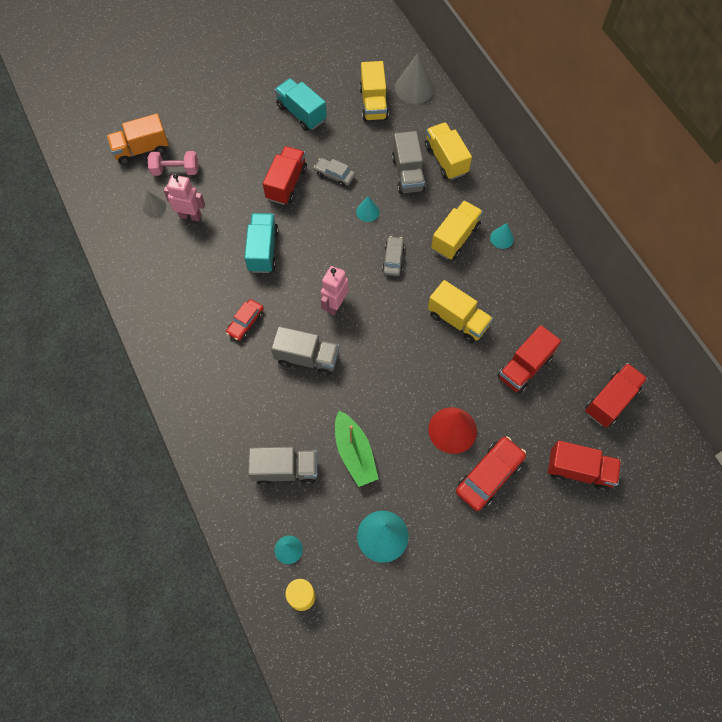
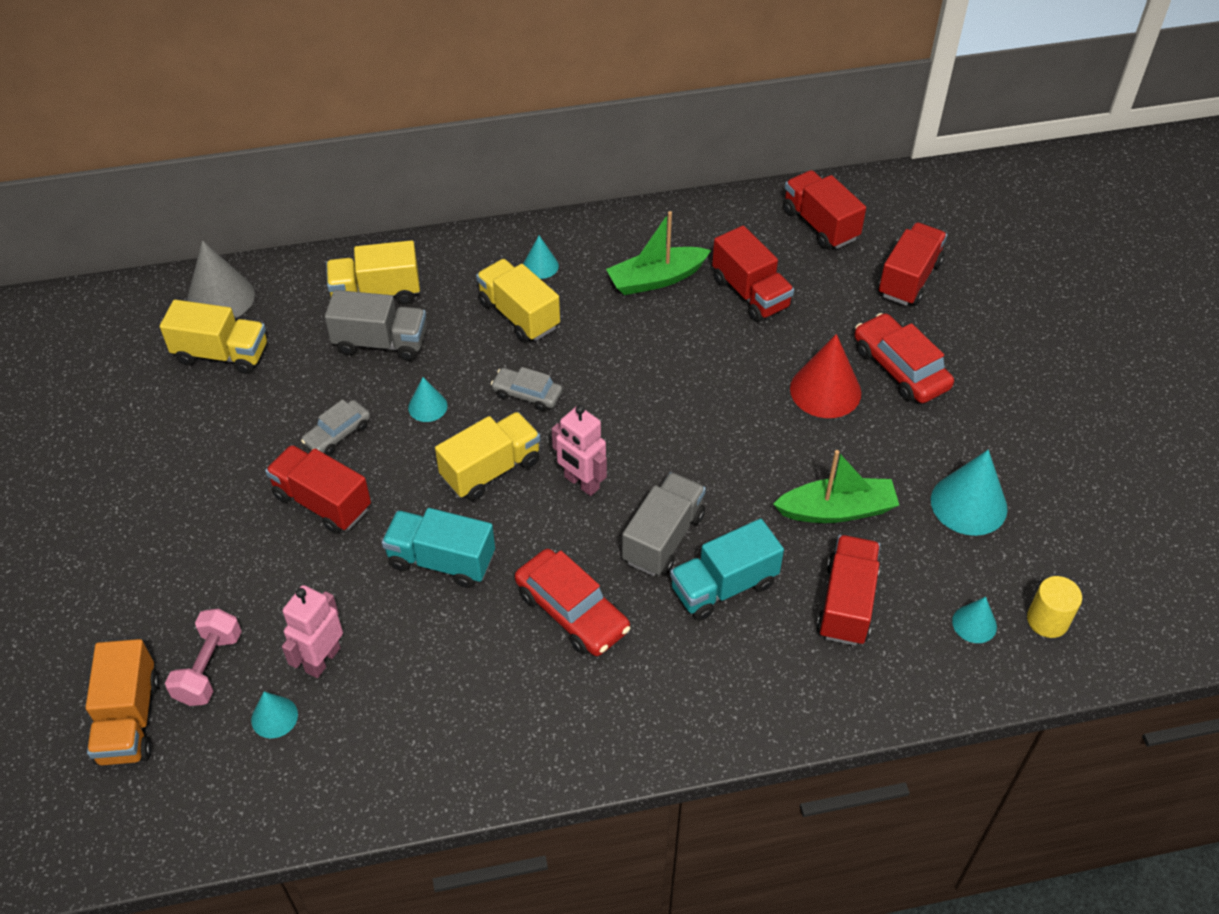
camera: 75 degrees left, 15 degrees down
(154, 206) = (274, 717): grey cone -> turquoise cone
(245, 322) = (572, 611): red car -> red car, size x1.63
(285, 470) = (846, 603): grey truck -> red truck
(301, 113) = (186, 453): turquoise truck -> turquoise truck (723, 586)
(458, 320) = (656, 344): yellow truck -> yellow truck (491, 469)
(515, 307) = (656, 279): none -> green boat

